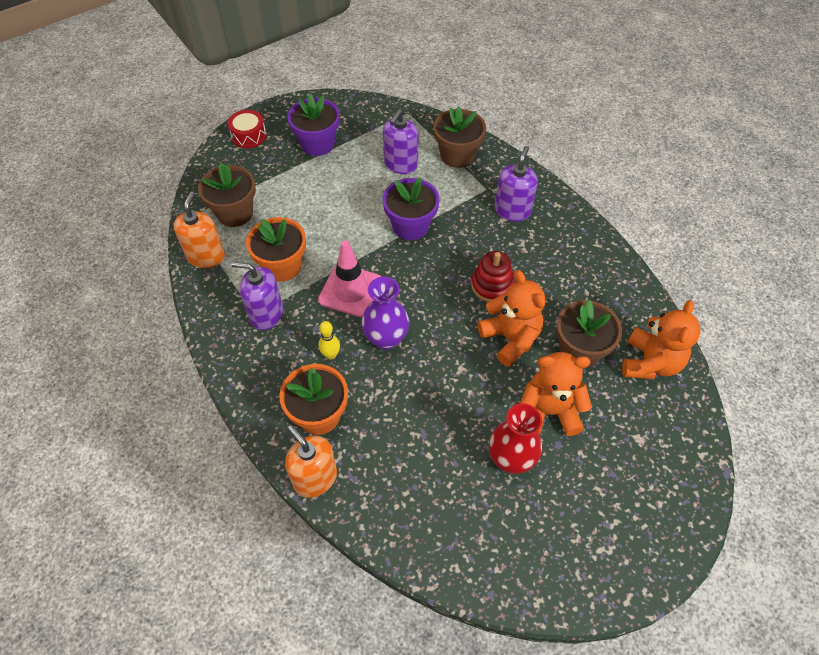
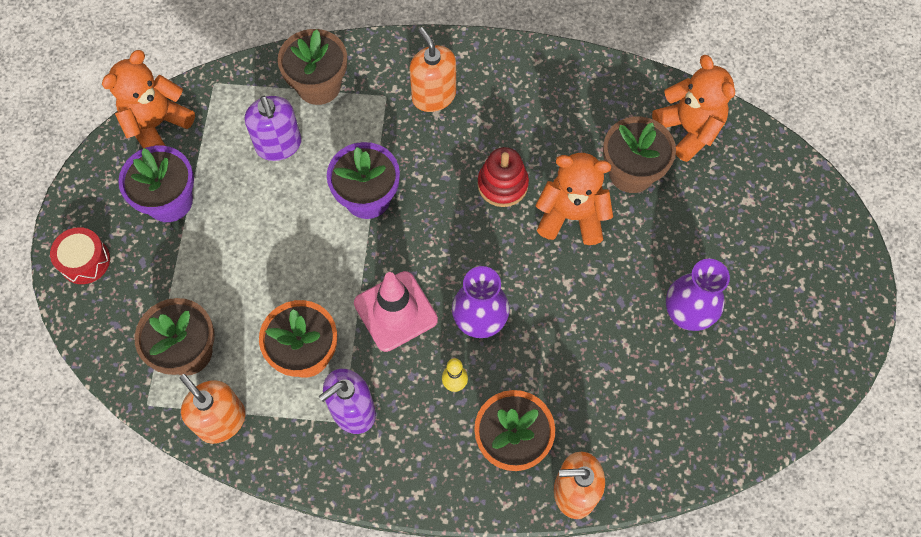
camera: 50 degrees left, 10 degrees up
(511, 459) = (687, 314): red vase -> purple vase
(512, 210) = (434, 96): purple soap dispenser -> orange soap dispenser
(549, 411) = (668, 247): orange teddy bear -> orange teddy bear (157, 124)

